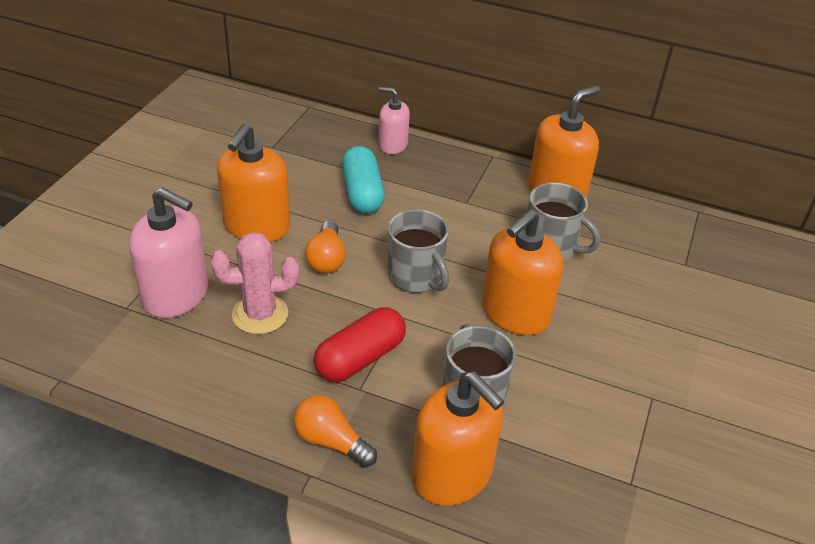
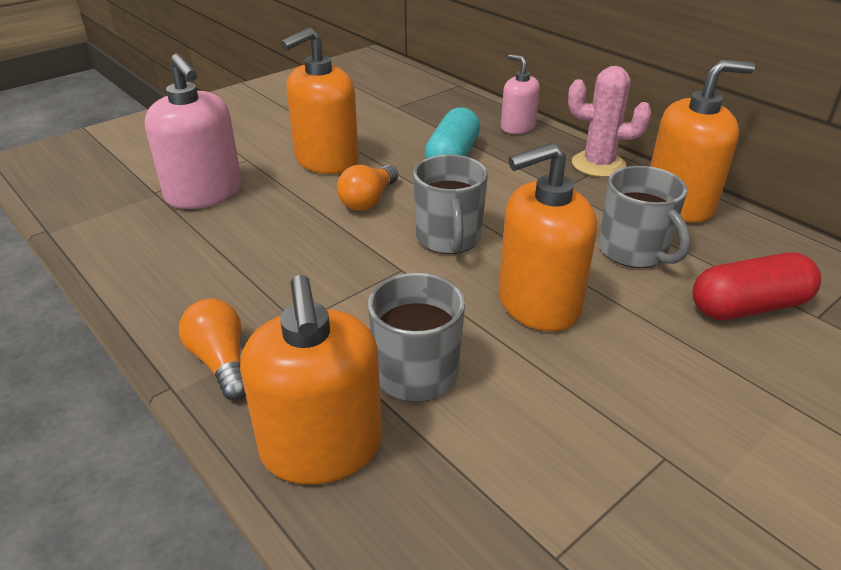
camera: 30 degrees right, 5 degrees down
(260, 314) = (262, 228): pink cactus -> pink cactus (598, 164)
(360, 358) = (324, 294): red capsule -> red capsule (748, 307)

